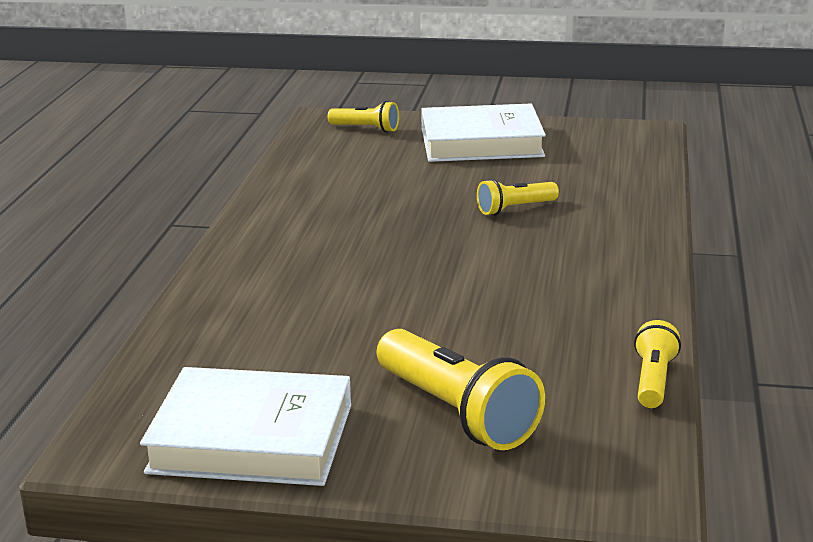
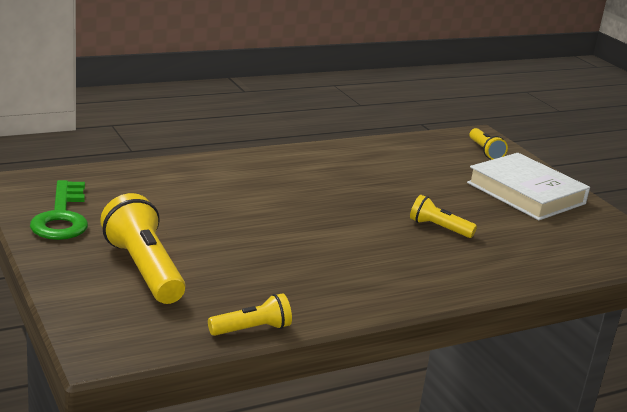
camera: 50 degrees right, 0 degrees up
(251, 438) = (61, 217): white book -> green key
(457, 413) = (144, 269): yellow flashlight -> yellow flashlight turned 135 degrees clockwise

